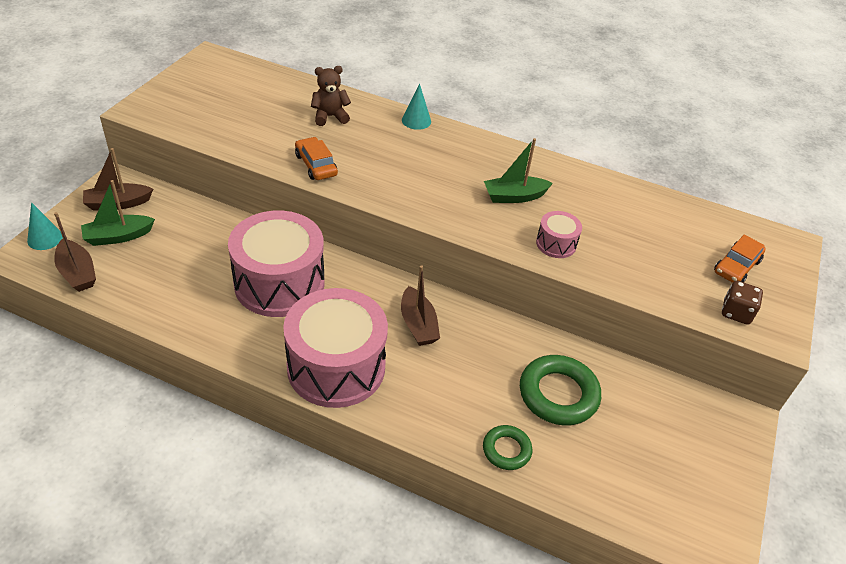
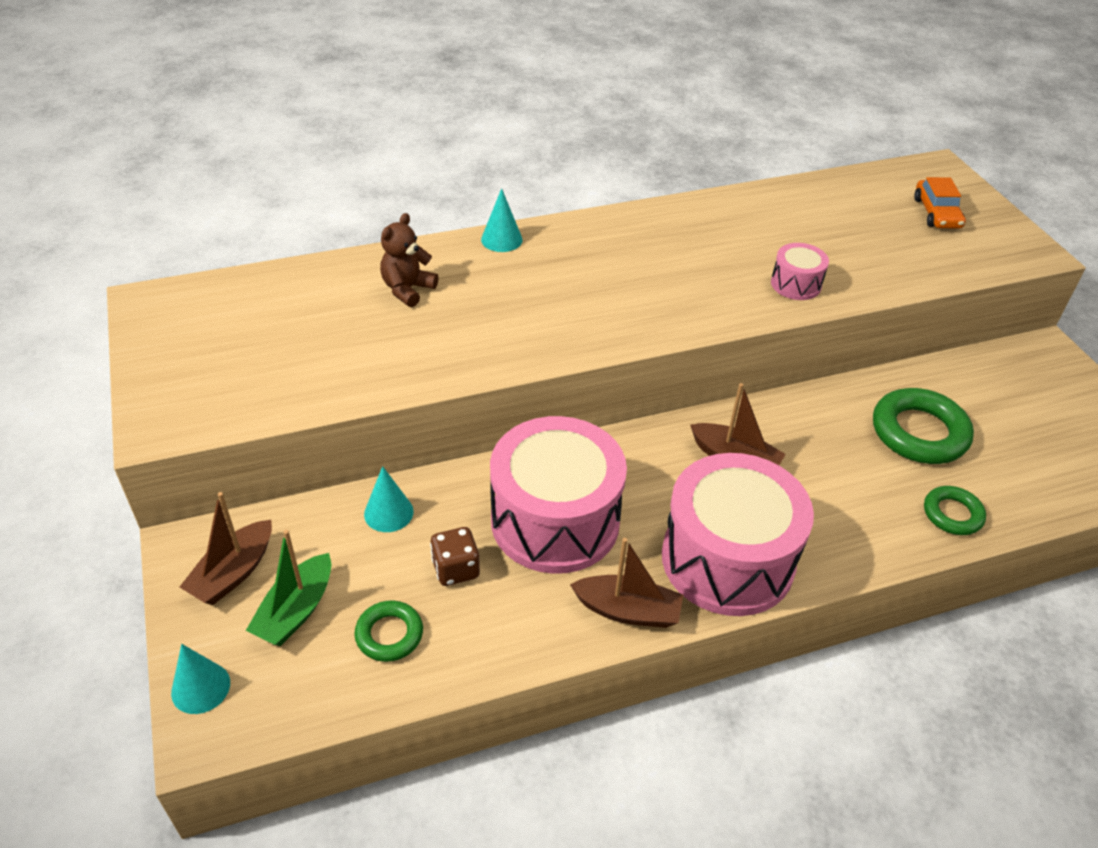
camera: 40 degrees left, 0 degrees up
(77, 273) = (311, 693): brown boat -> brown boat (628, 610)
(138, 275) = (389, 634): none -> green ring
(212, 225) = (388, 512): none -> turquoise cone
(316, 165) = (476, 353): orange car -> none
(514, 196) = (700, 261): green boat -> none
(736, 313) = (989, 253): brown dice -> brown dice (455, 569)

